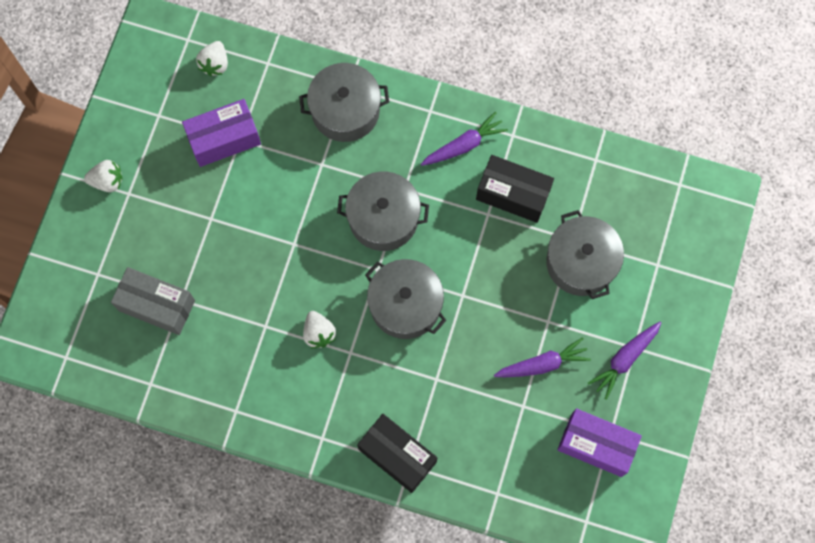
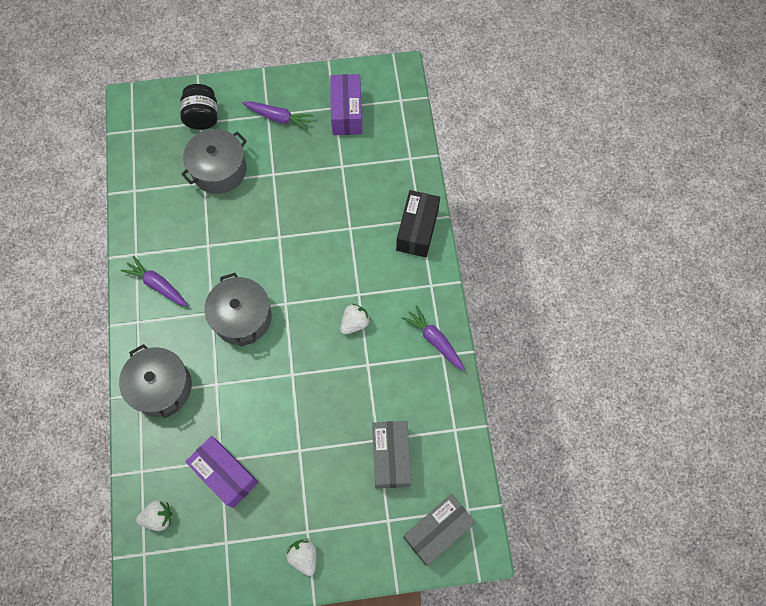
camera: 115 degrees left, 5 degrees down
(62, 317) = (437, 530): none -> grey box
(405, 304) = (304, 272): grey pot -> none
(513, 194) = (185, 234): black box -> none
(542, 364) = (306, 165): purple carrot -> purple carrot (434, 340)
(664, 270) = (202, 117): none -> black jar

